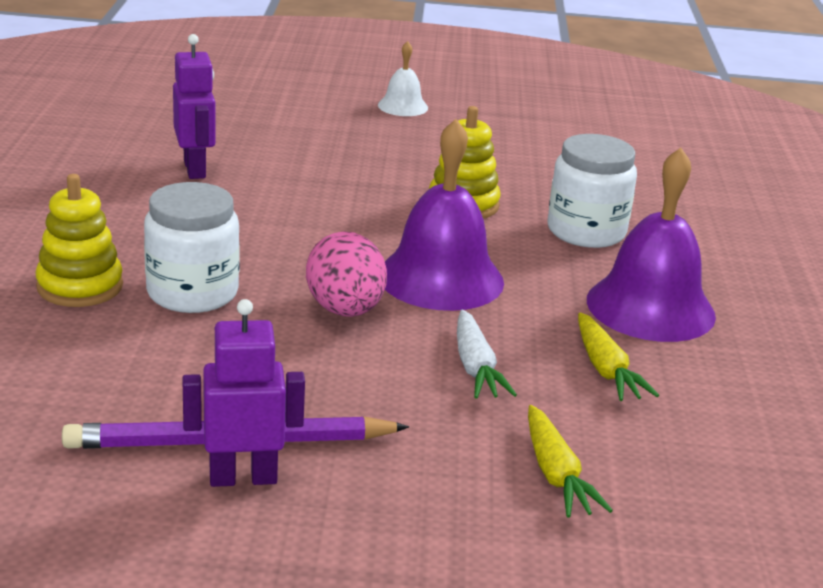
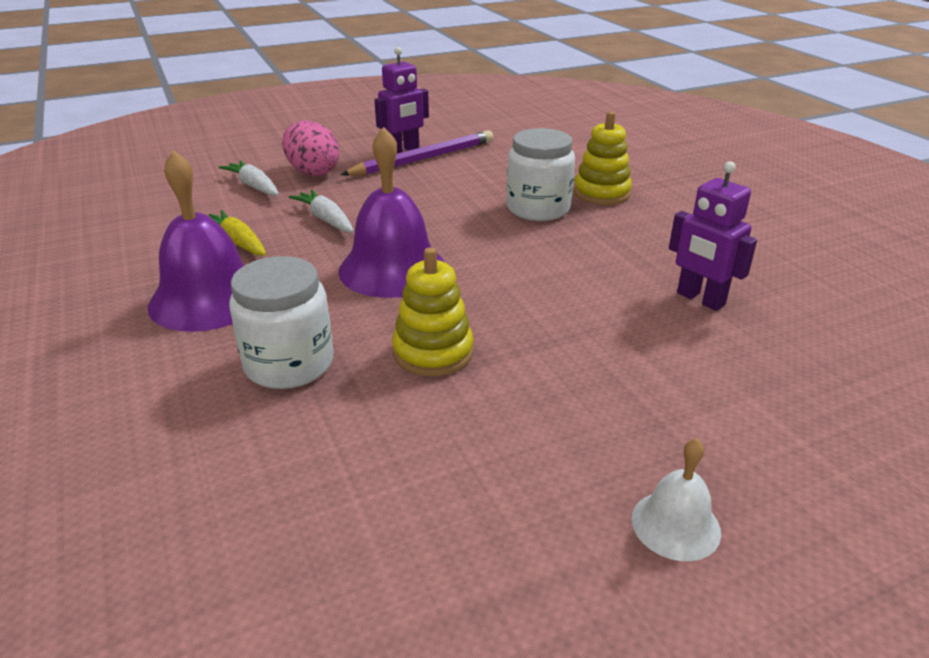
camera: 155 degrees right, 5 degrees up
(345, 310) = (436, 226): pink egg -> pink egg (313, 172)
(556, 474) = (254, 186): yellow carrot -> white carrot

